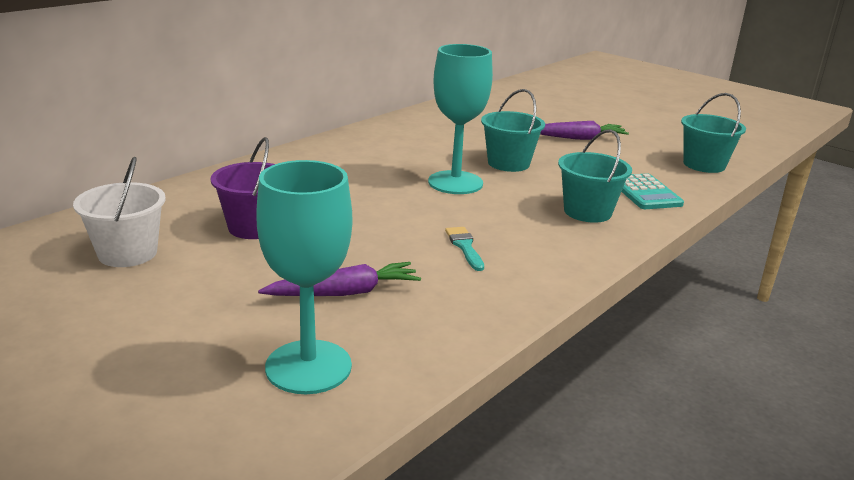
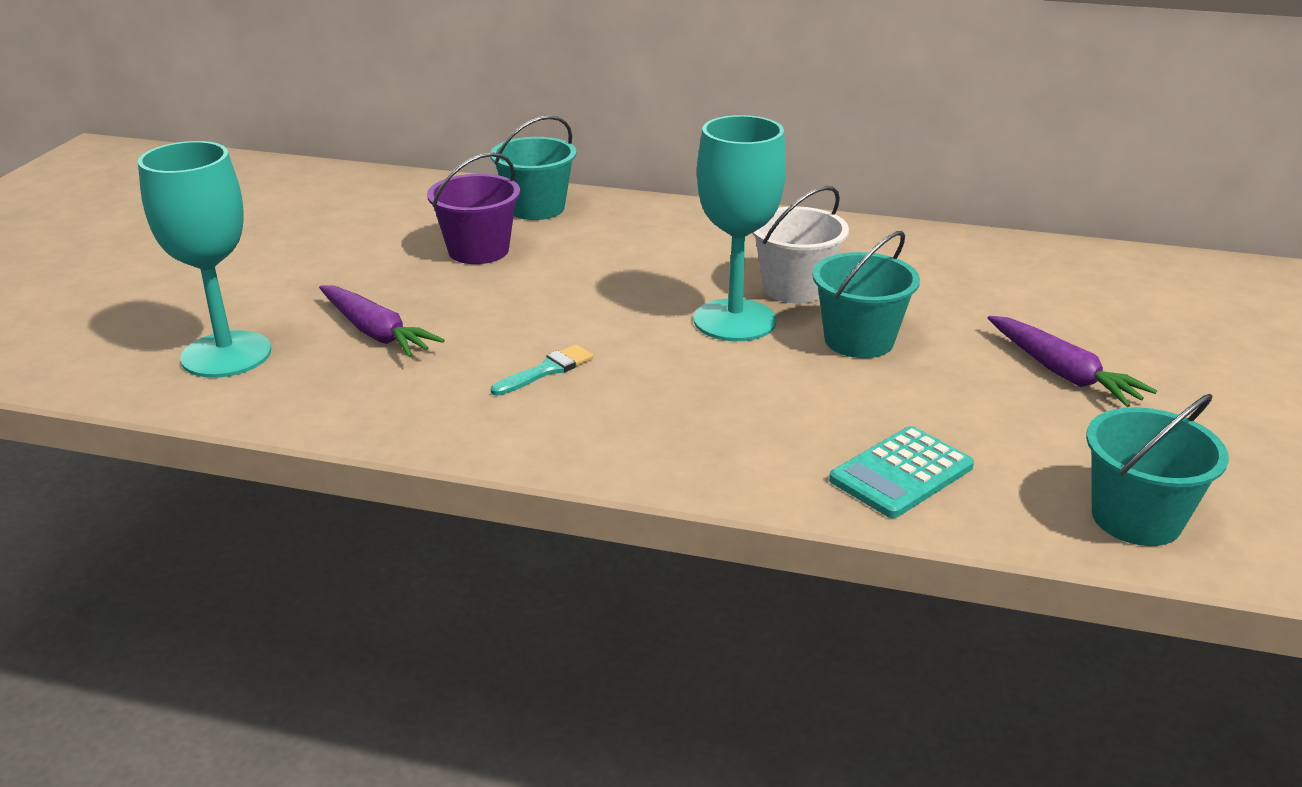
camera: 65 degrees right, 5 degrees up
(127, 253) = (372, 219): white bucket -> white bucket (795, 288)
(587, 212) = (757, 434): turquoise bucket -> turquoise bucket (536, 208)

